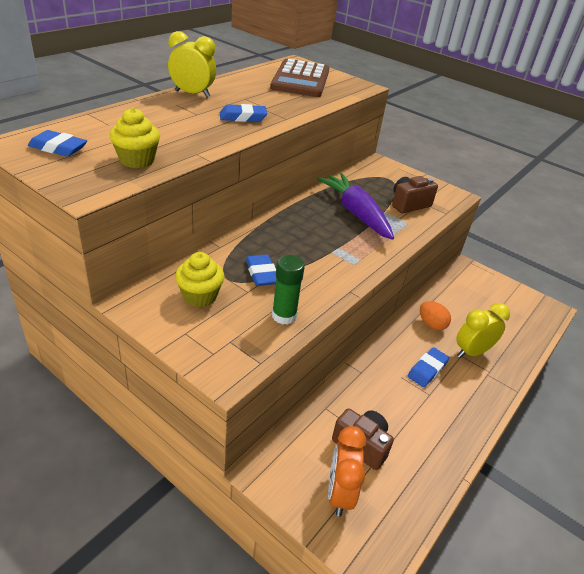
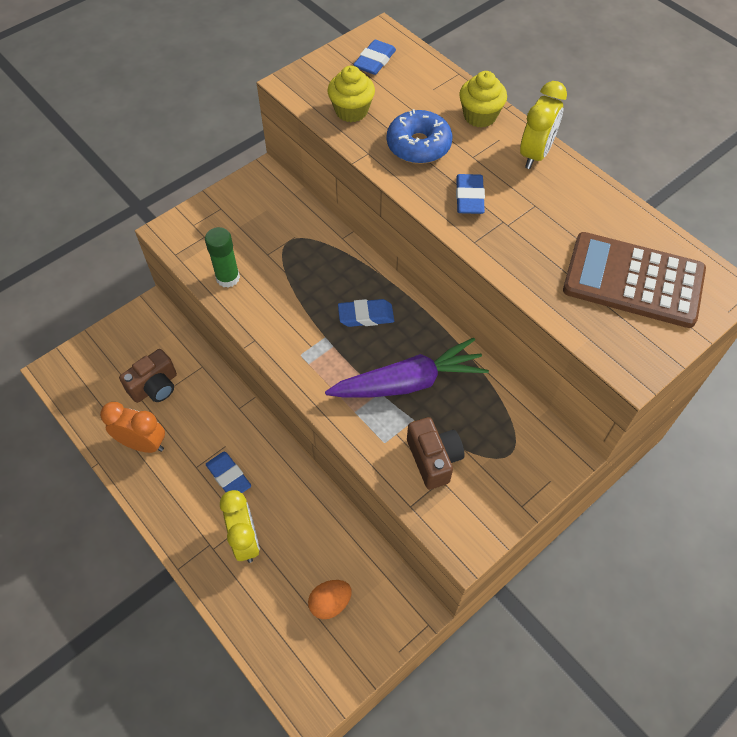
camera: 105 degrees right, 20 degrees up
(185, 132) = (418, 145): none -> blue donut
(200, 296) = (265, 219): yellow cupcake -> yellow cupcake (480, 116)
(261, 274) = (292, 268): blue eraser -> blue eraser (366, 316)
(339, 493) = (116, 359): orange clock -> orange clock (143, 444)
(431, 324) = (298, 508): orange egg -> orange egg (330, 603)

